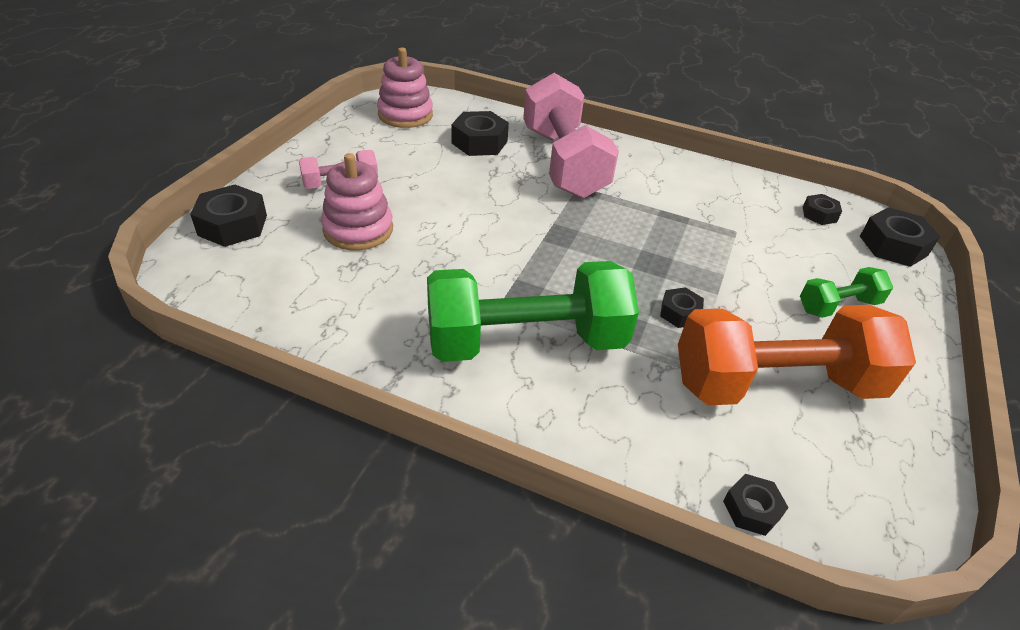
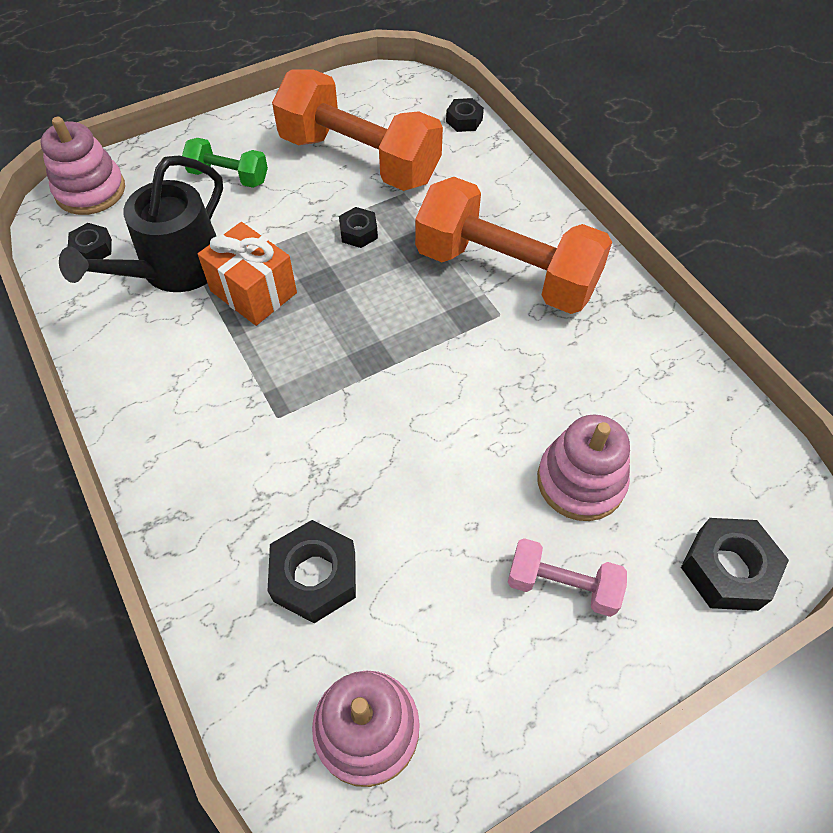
camera: 140 degrees left, 15 degrees up
(526, 341) = (506, 272): green dumbbell -> orange dumbbell
(563, 162) = (249, 467): pink dumbbell -> none
(687, 237) = (253, 292): none -> orange gift
(755, 227) = (174, 268): none -> black watering can
(893, 246) = (90, 191): black nut -> pink stacking toy

